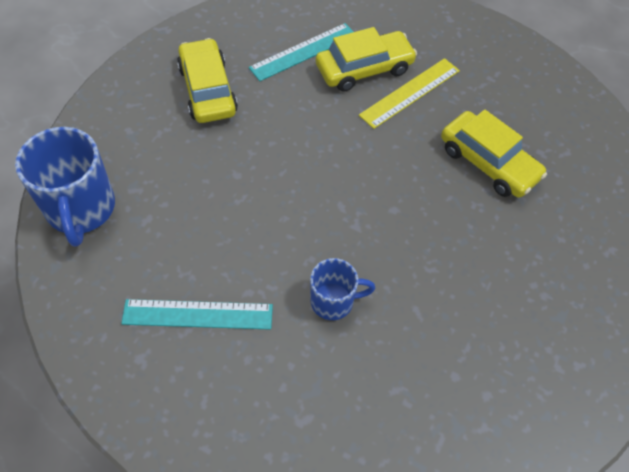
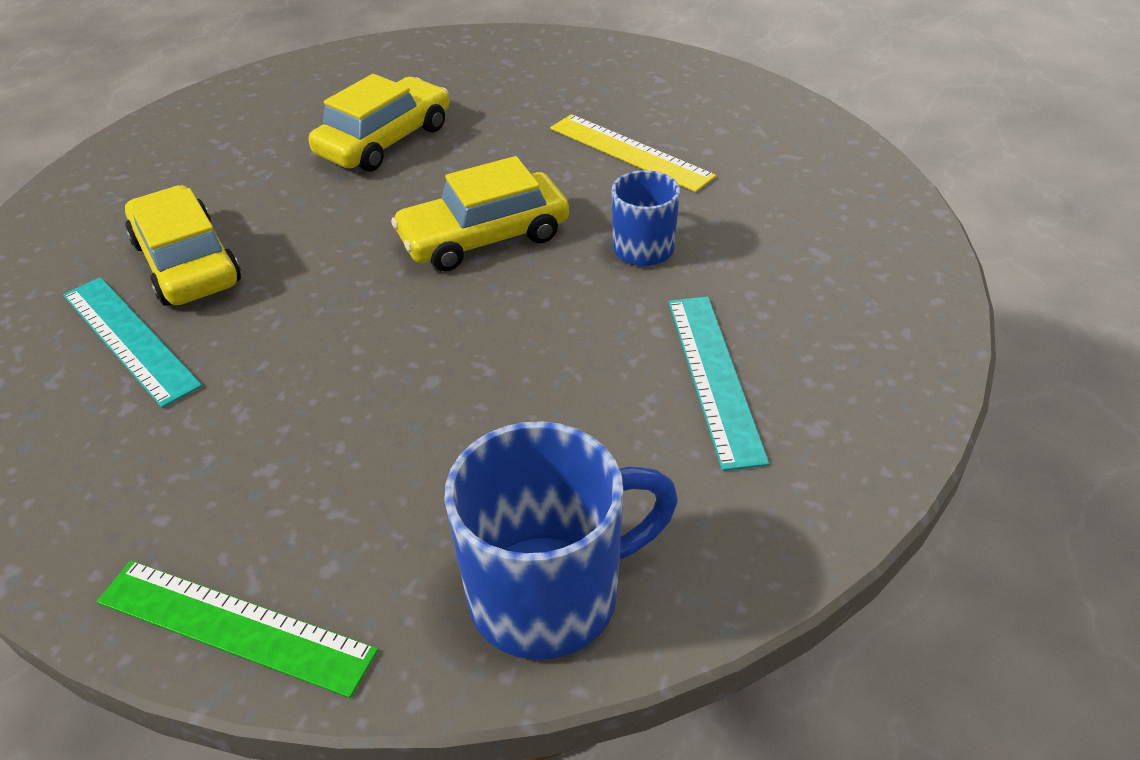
camera: 95 degrees left, 15 degrees down
(111, 100) = (235, 625): none -> green ruler
(208, 90) = (219, 458): yellow car -> yellow car (484, 237)
(410, 93) = (247, 212): yellow ruler -> yellow ruler (630, 152)

